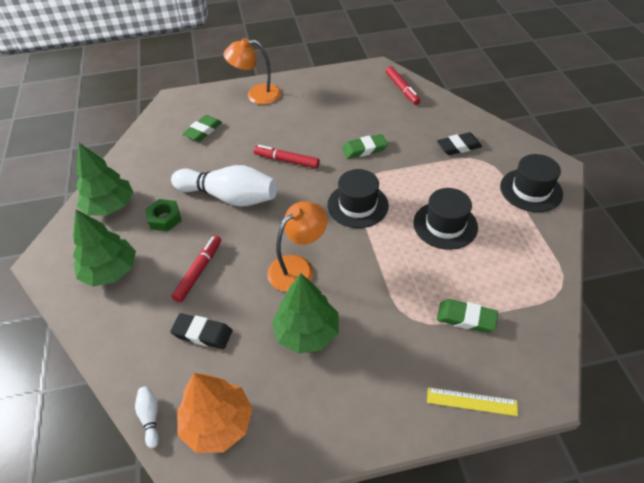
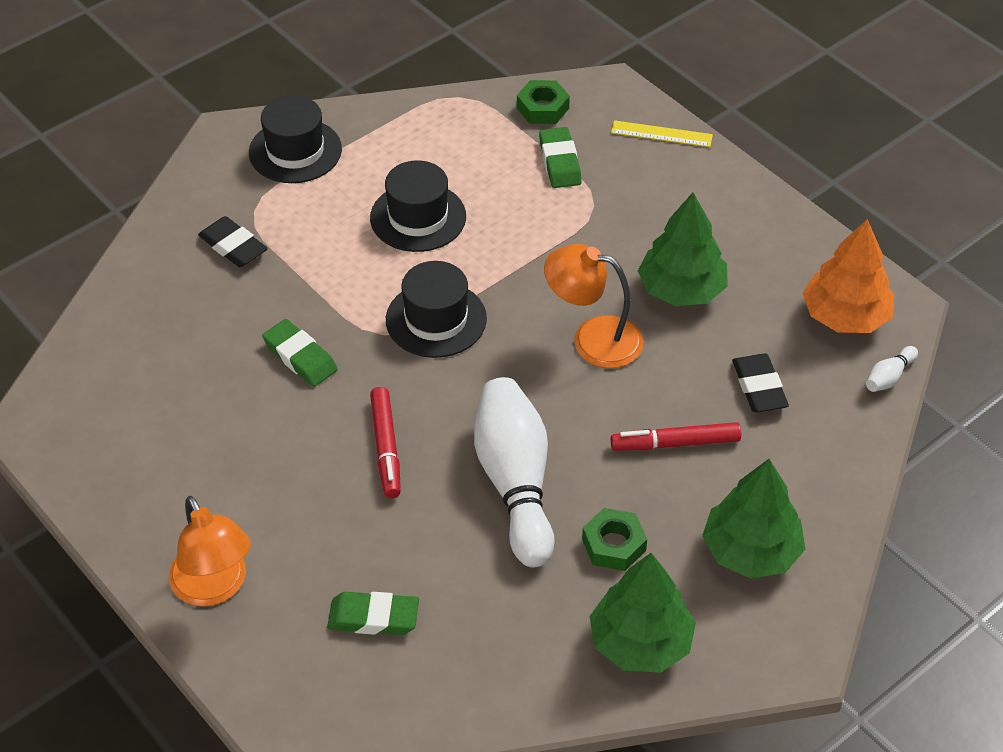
camera: 120 degrees left, 0 degrees up
(402, 89) = (95, 364): red marker -> none
(471, 401) = (661, 134): yellow ruler -> yellow ruler turned 60 degrees counterclockwise
(532, 333) = (542, 108): none -> green nut

